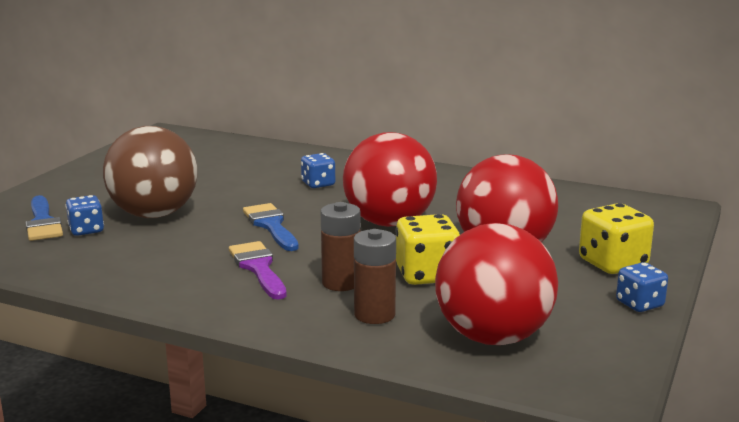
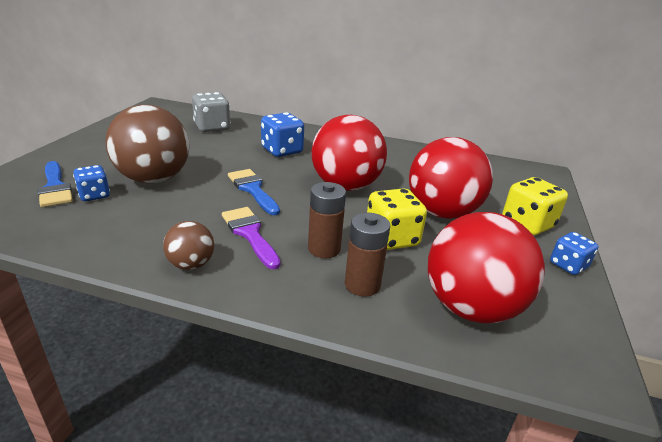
camera: 10 degrees left, 10 degrees up
(188, 293) = (191, 264): none -> brown ball
(232, 158) = (212, 127): none -> grey dice
(318, 184) = (282, 151): blue dice -> blue dice, size x1.58

